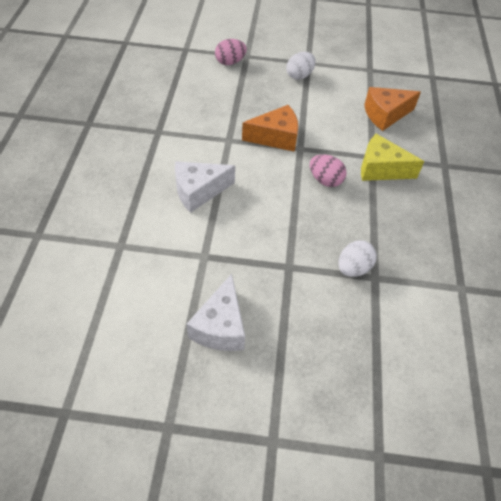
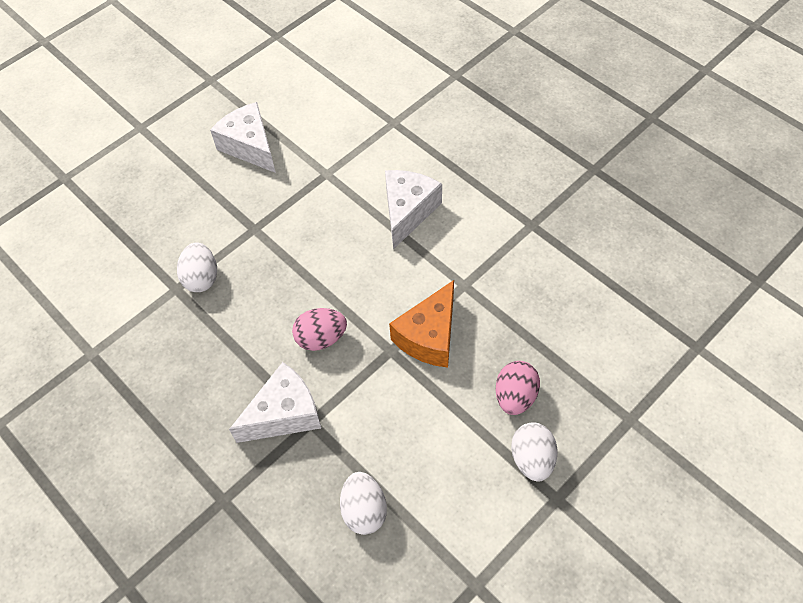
camera: 135 degrees right, 5 degrees up
(230, 62) = (626, 385): pink egg -> pink egg (515, 396)
(381, 169) = (284, 414): yellow cheese -> white cheese
(385, 115) = (364, 510): orange cheese -> white egg

